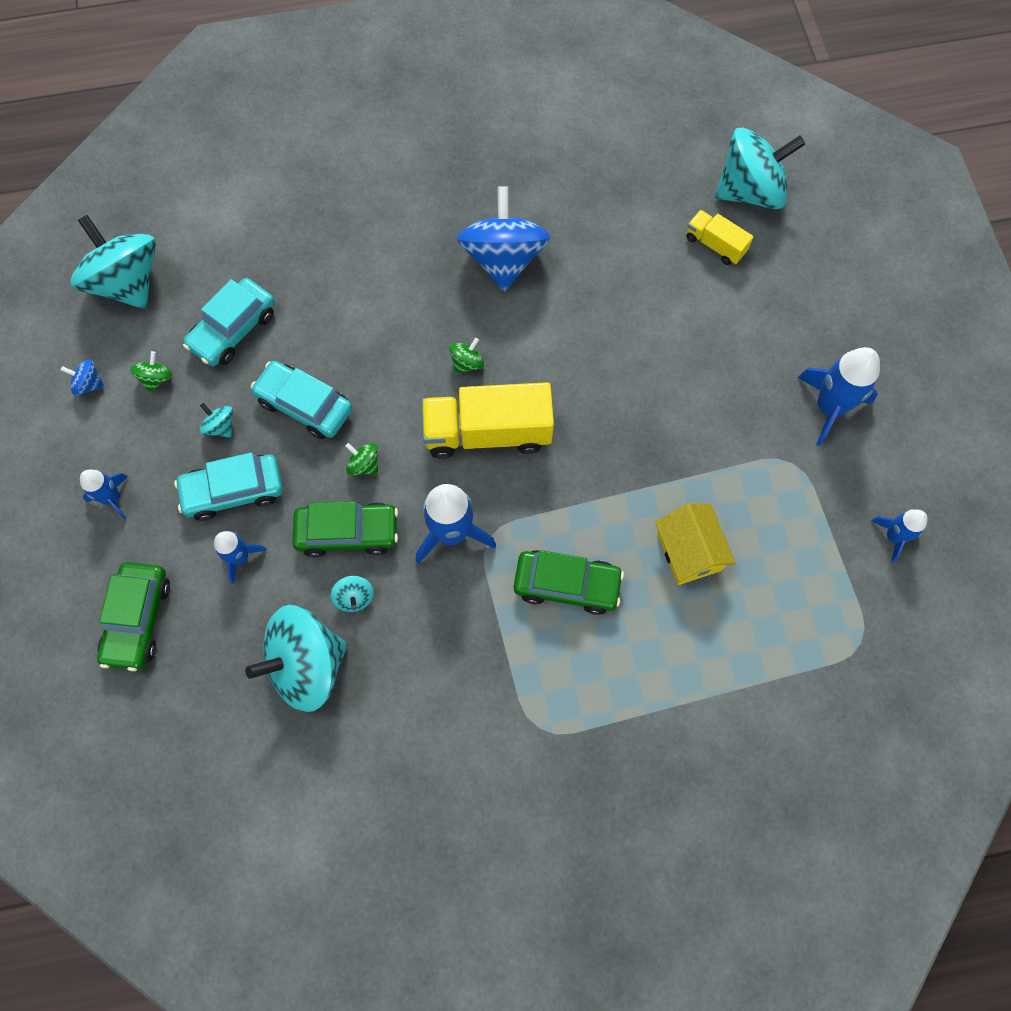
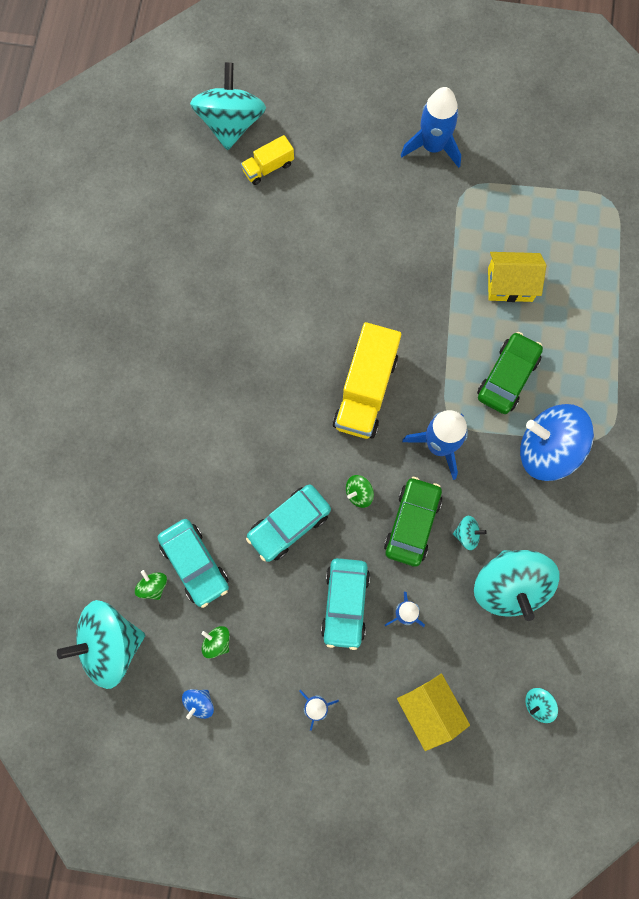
camera: 70 degrees left, 5 degrees up
(138, 619) = (429, 710): green car -> yellow house
(220, 427) = (283, 599): turquoise spinning top -> turquoise spinning top (538, 704)
(467, 363) = (299, 386): green spinning top -> green spinning top (153, 586)
(503, 259) = (216, 326): blue spinning top -> blue spinning top (547, 450)
(893, 536) = (543, 148): blue rocket -> none

